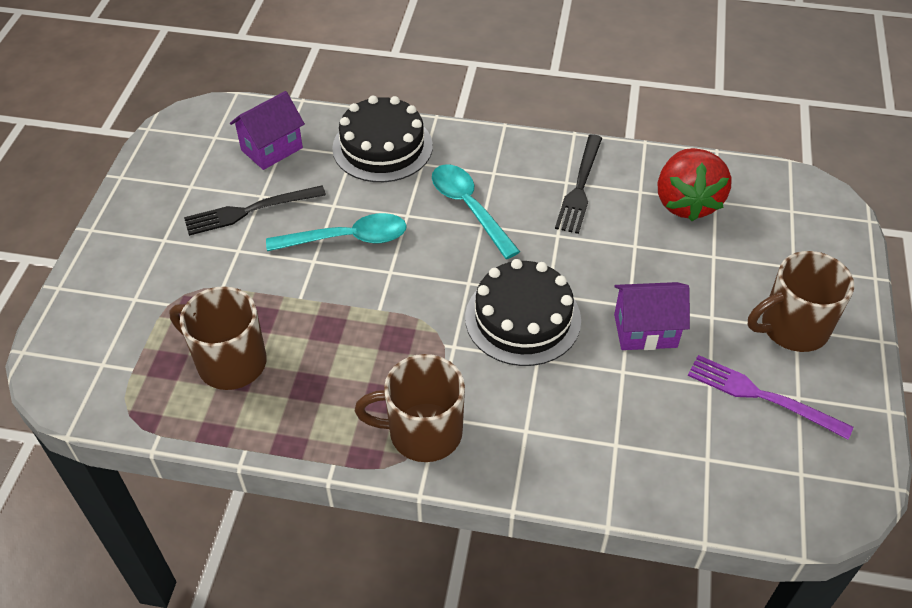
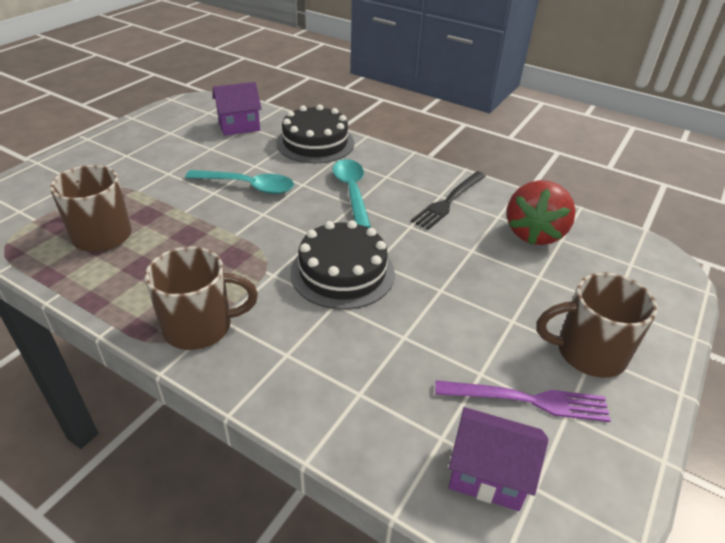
camera: 20 degrees right, 10 degrees down
(250, 211) = (195, 154): black fork -> none
(423, 432) = (200, 327): brown mug -> brown mug turned 150 degrees clockwise
(645, 331) = (443, 312): purple house -> purple house (488, 475)
(761, 396) = (528, 400): purple fork -> purple fork turned 135 degrees clockwise

